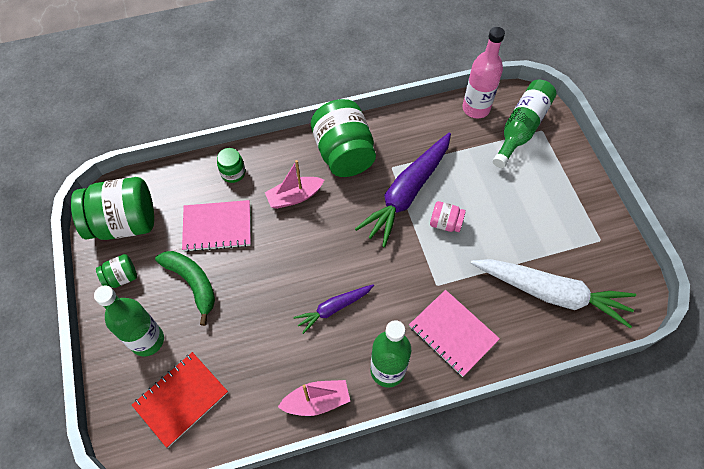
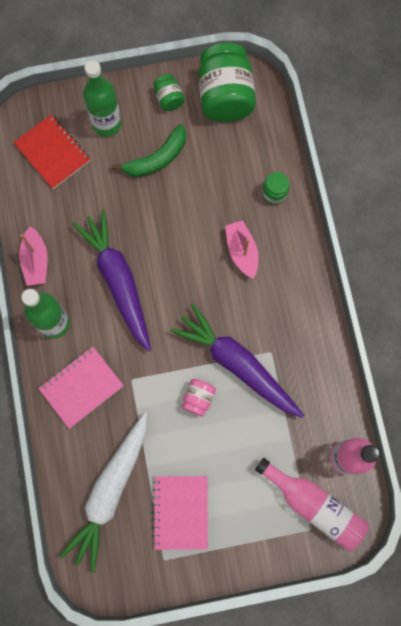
camera: 95 degrees right, 15 degrees up
(217, 227) = (214, 179): pink notebook -> pink notebook (180, 512)
(334, 308) = (118, 281): purple carrot -> purple carrot, size x1.89
(343, 153) = (291, 304): green jar -> none
(521, 128) = (314, 505): green bottle -> pink bottle

